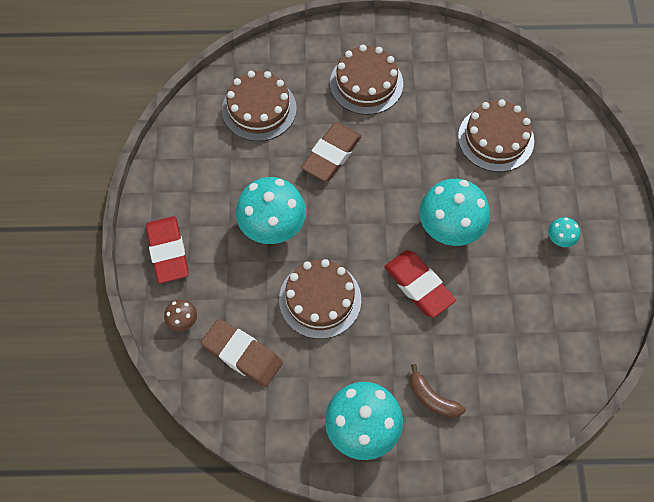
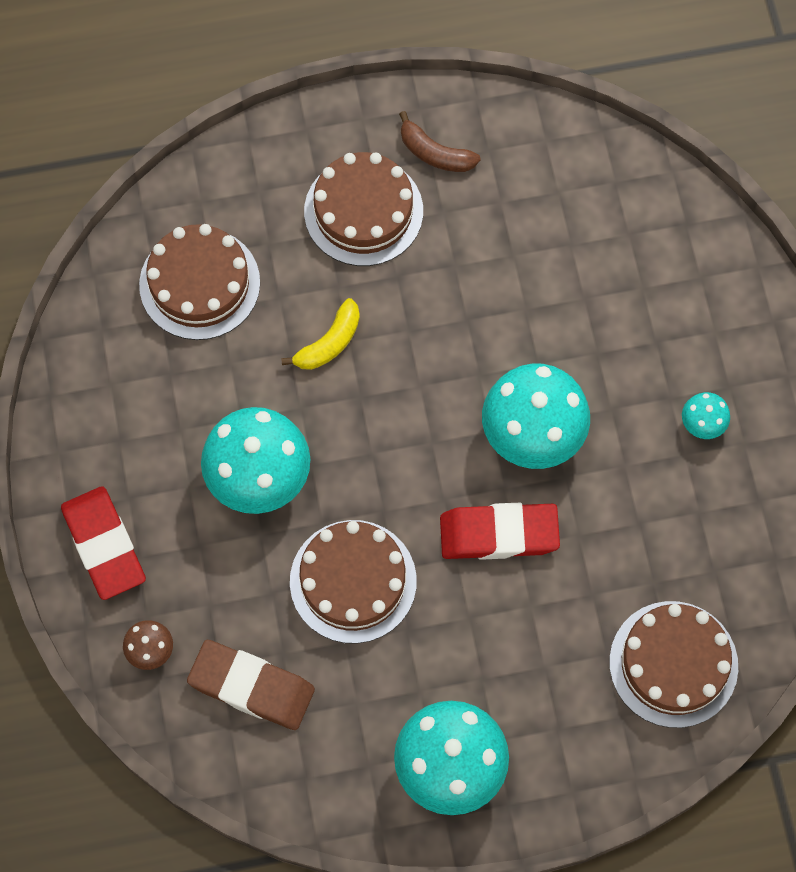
camera: 10 degrees left, 5 degrees up
(331, 155) = (329, 343): brown eraser -> yellow banana
(418, 286) = (499, 534): red eraser -> red eraser turned 45 degrees counterclockwise
(432, 398) = (546, 704): brown banana -> brown banana (435, 153)
(496, 138) = (582, 273): brown cake -> brown cake (673, 664)

